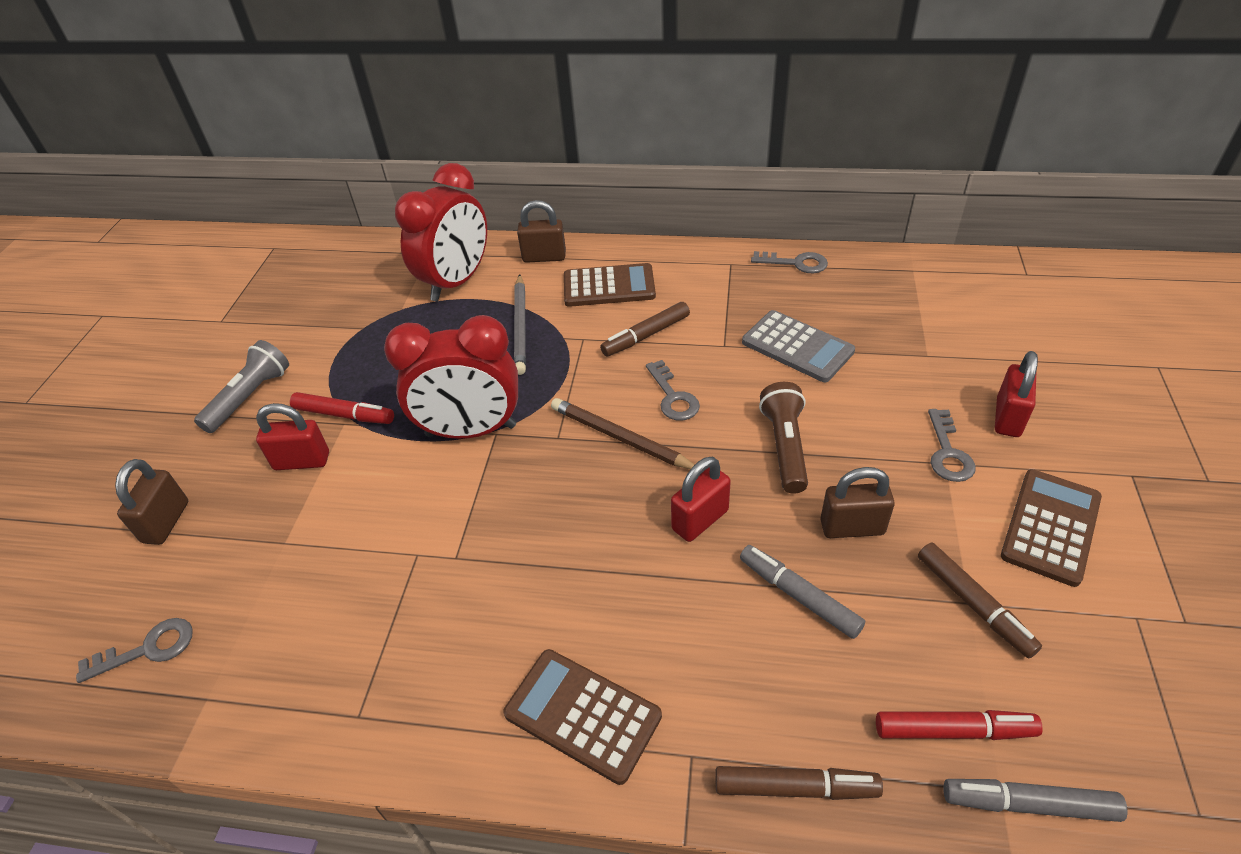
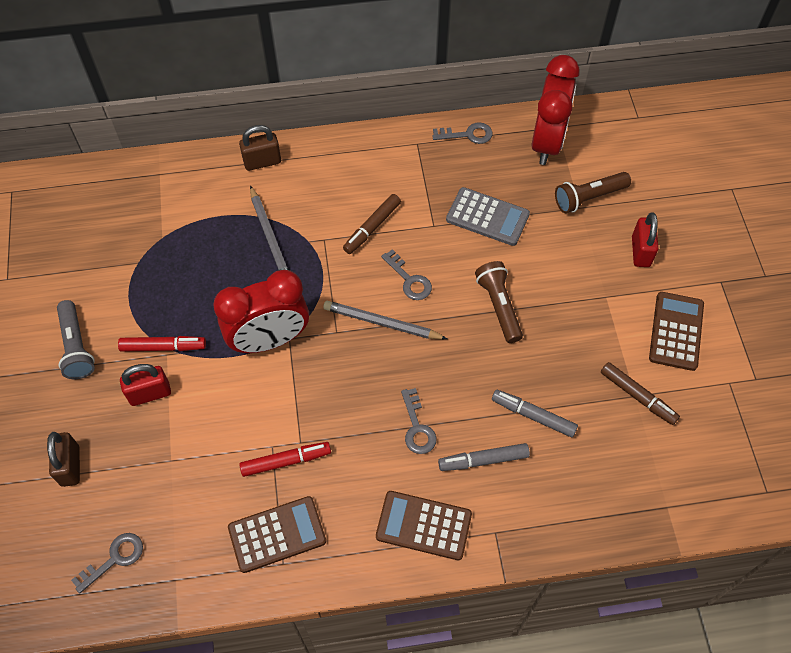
camera: 20 degrees left, 15 degrees up
(250, 397) = (76, 347): grey flashlight -> grey flashlight turned 150 degrees clockwise
(457, 282) = (198, 201): red clock -> red clock (547, 142)
(609, 286) = (327, 184): brown calculator -> brown calculator (277, 534)
(620, 438) = (382, 323): brown pencil -> grey pencil
(700, 520) = (457, 376): red padlock -> none
(795, 787) = (558, 534): brown marker -> none
(852, 527) = (556, 359): brown padlock -> none
(941, 346) = (588, 198): none -> brown flashlight
(948, 453) = (606, 288): grey key -> grey key (417, 427)
(954, 730) = (638, 478): red marker -> red marker (286, 461)
(1028, 803) = (682, 509): grey marker -> grey marker (483, 460)

